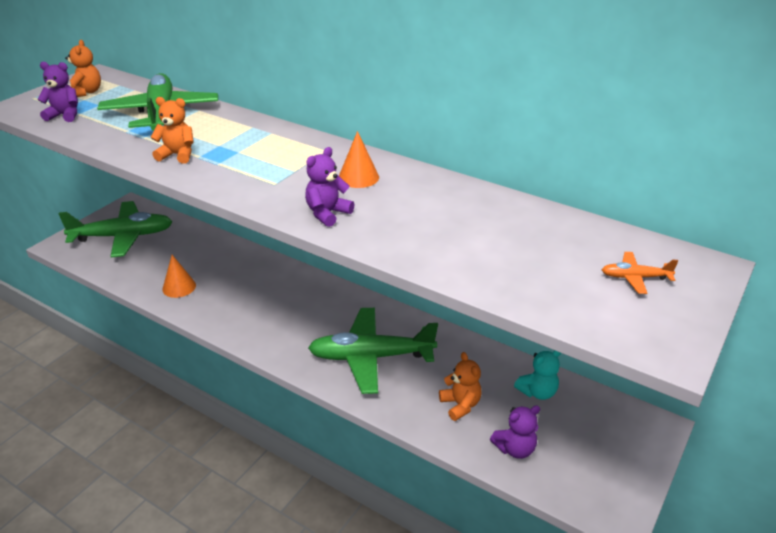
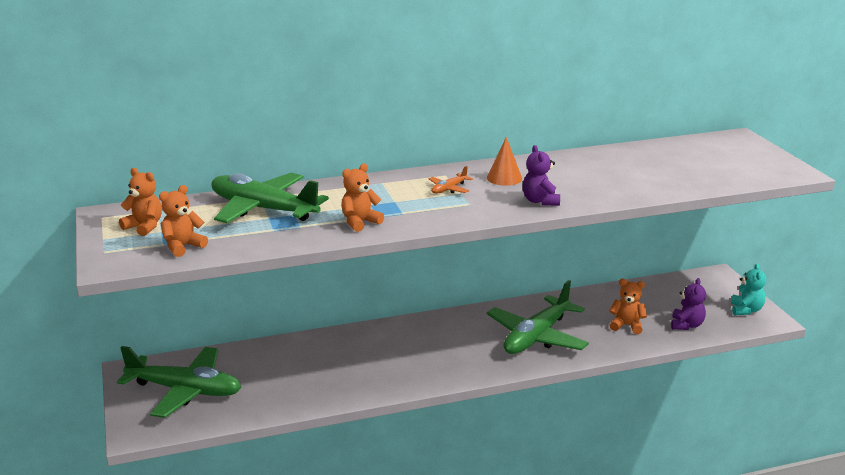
camera: 50 degrees left, 10 degrees down
(64, 115) = (183, 246): purple teddy bear -> orange teddy bear
(123, 236) = (185, 391): green plane -> green plane turned 75 degrees clockwise
(179, 287) = (322, 387): orange cone -> none
(537, 392) = (646, 295): turquoise teddy bear -> turquoise teddy bear (746, 310)
(635, 277) = (726, 155): orange plane -> orange plane (449, 189)

